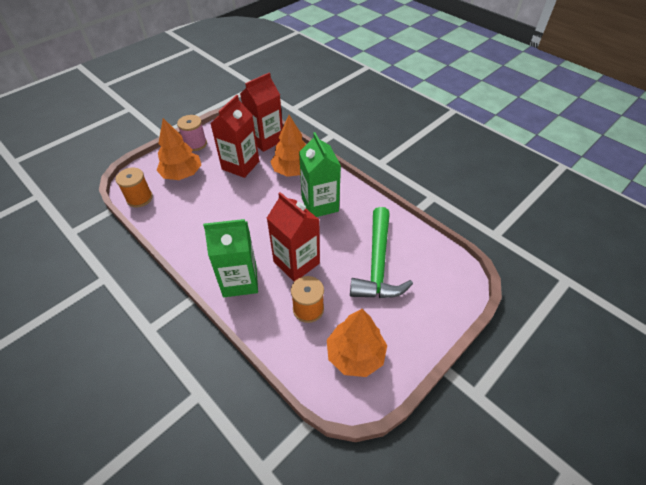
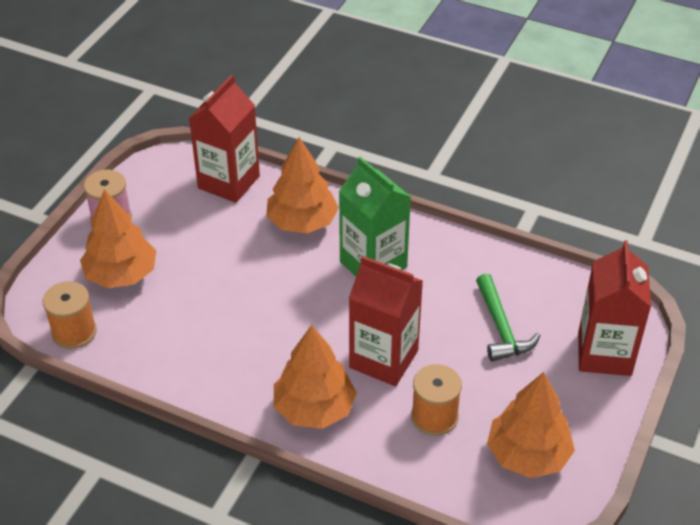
camera: 20 degrees left, 5 degrees down
(240, 165) = (211, 235): red carton -> red carton (604, 353)
(240, 281) = (314, 408): green carton -> orange tree
(377, 264) = (501, 328): green hammer -> green hammer, size x0.63

